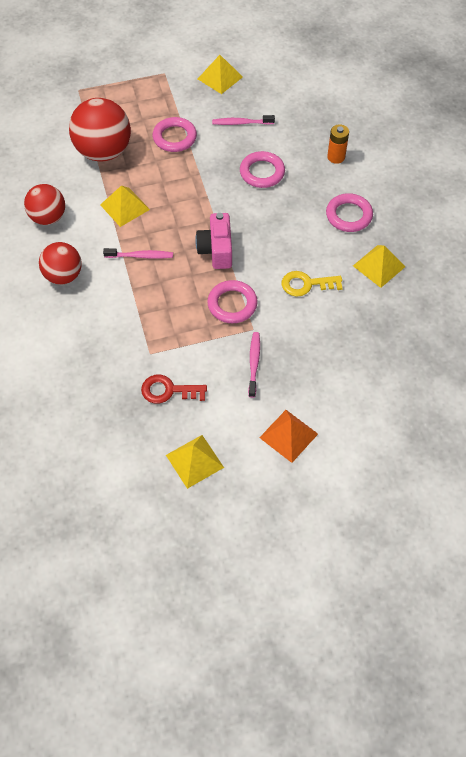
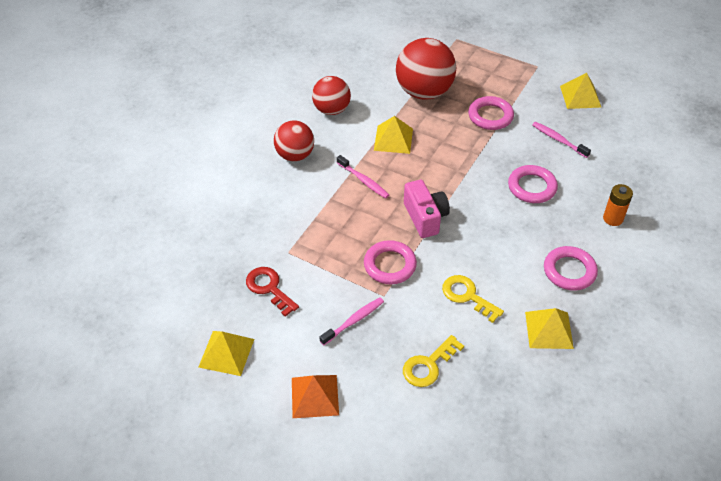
camera: 45 degrees right, 10 degrees down
(216, 250) = (425, 217): pink camera -> pink camera turned 120 degrees clockwise
(335, 351) = (429, 365): none -> yellow key

